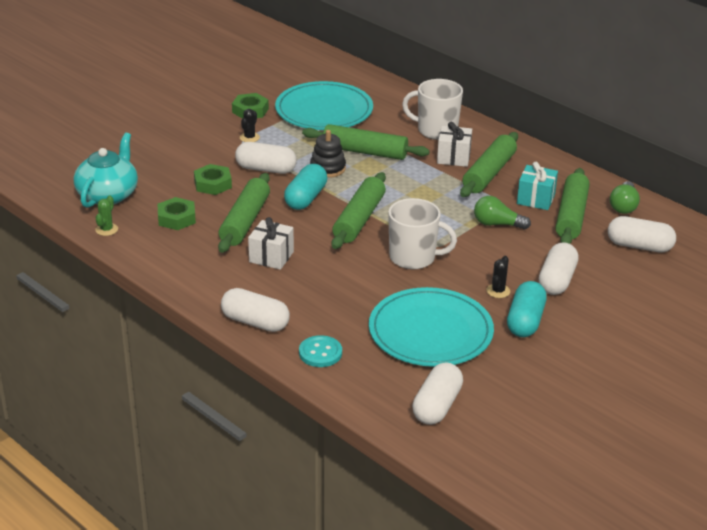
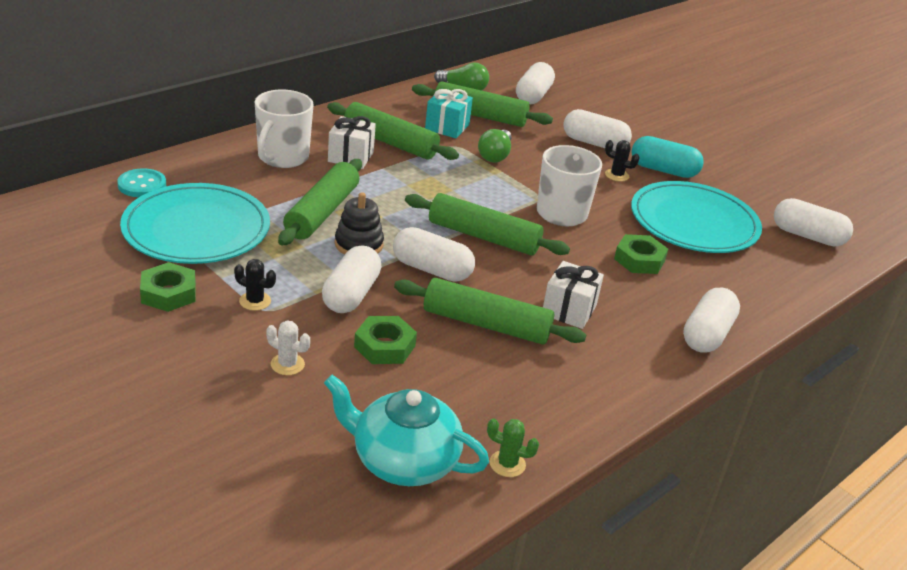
camera: 90 degrees left, 0 degrees up
(176, 218) = (477, 387): green nut -> green nut (639, 260)
(189, 153) = (287, 364): none -> white cactus
(305, 198) = (431, 269): turquoise capsule -> white capsule
(320, 353) = (749, 294): turquoise button -> turquoise button (142, 185)

